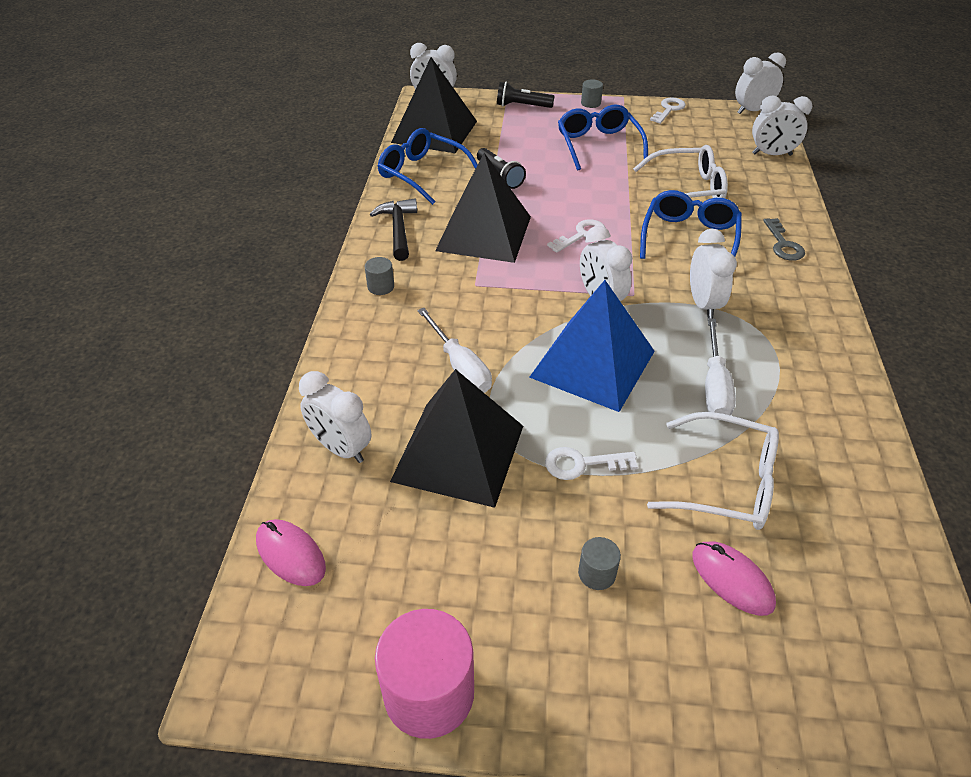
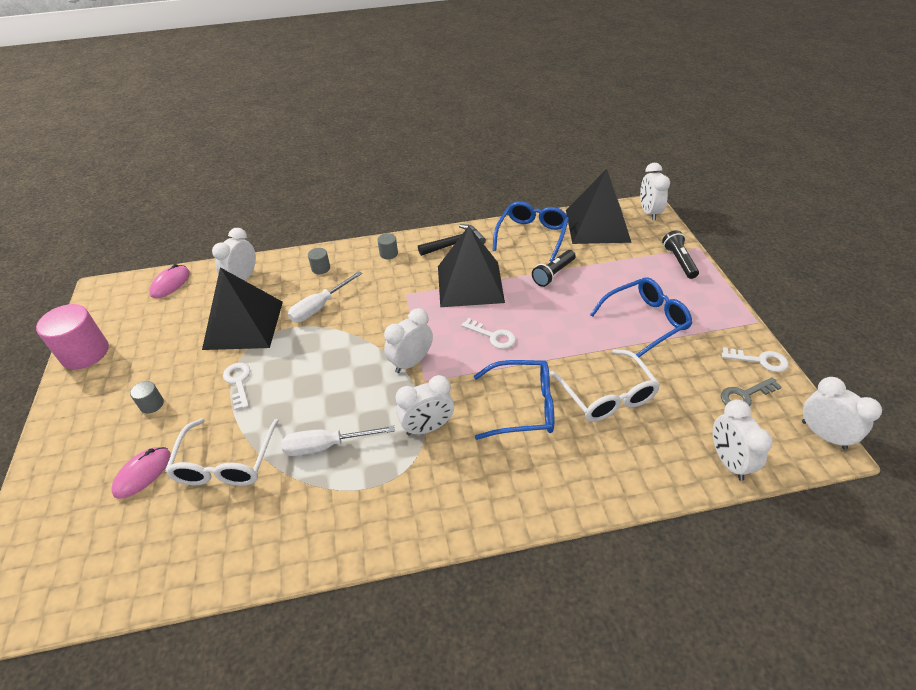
camera: 75 degrees right, 0 degrees up
(590, 103) = (722, 302): grey cylinder -> grey cylinder (321, 268)
(592, 364) = (336, 370): blue pyramid -> none
(783, 244) = (547, 482): grey key -> grey key (745, 396)

